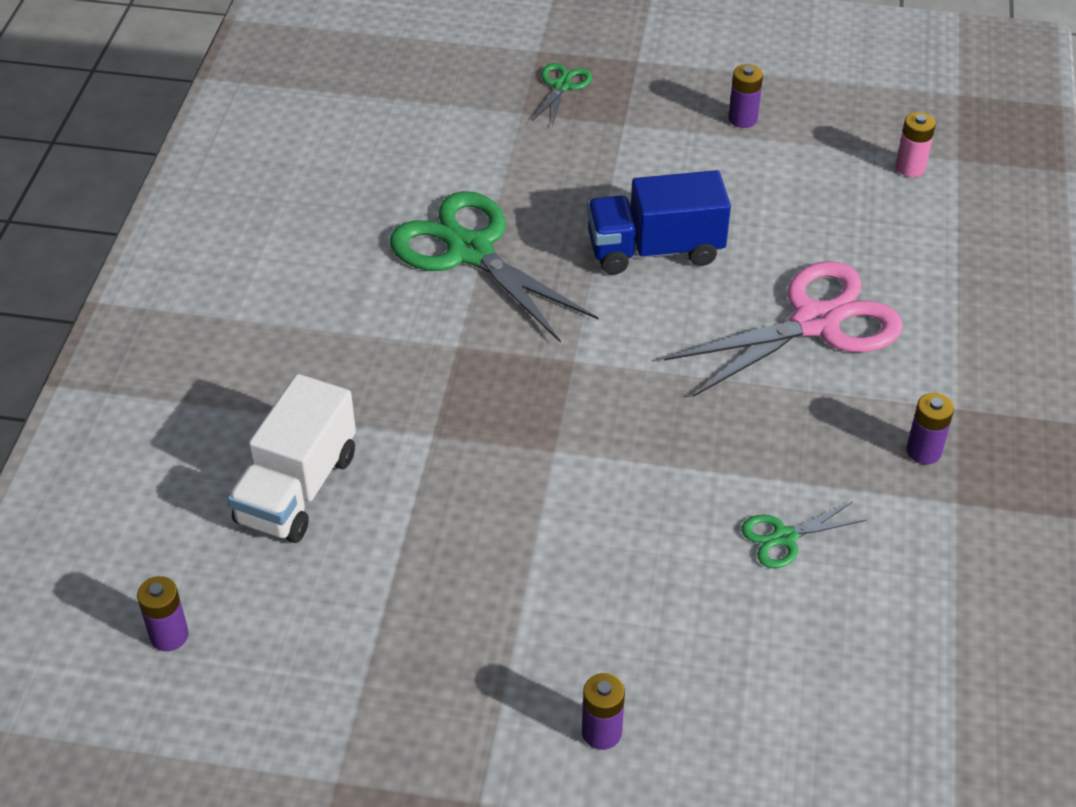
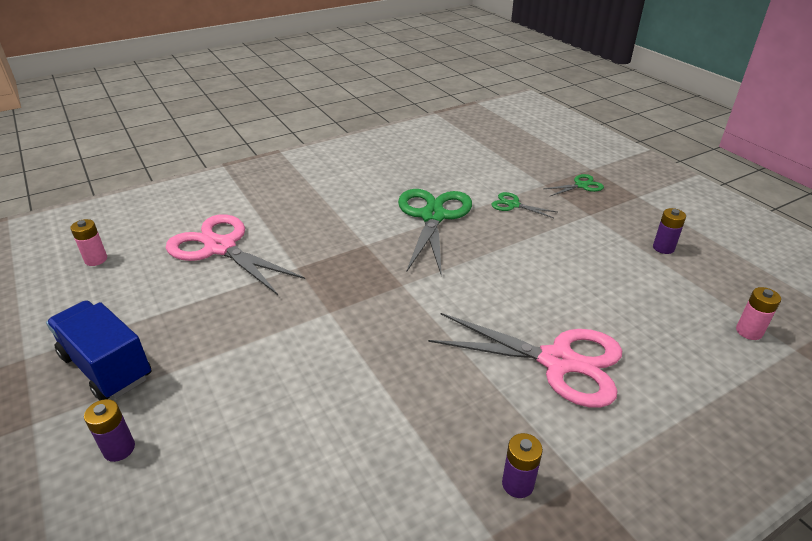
camera: 50 degrees right, 10 degrees down
(169, 635) = (96, 260): purple battery -> pink battery
(297, 489) = (220, 247): white truck -> pink scissors
(655, 250) = (520, 270): blue truck -> blue truck (106, 367)
(784, 537) = (358, 449): green scissors -> green scissors (513, 205)

